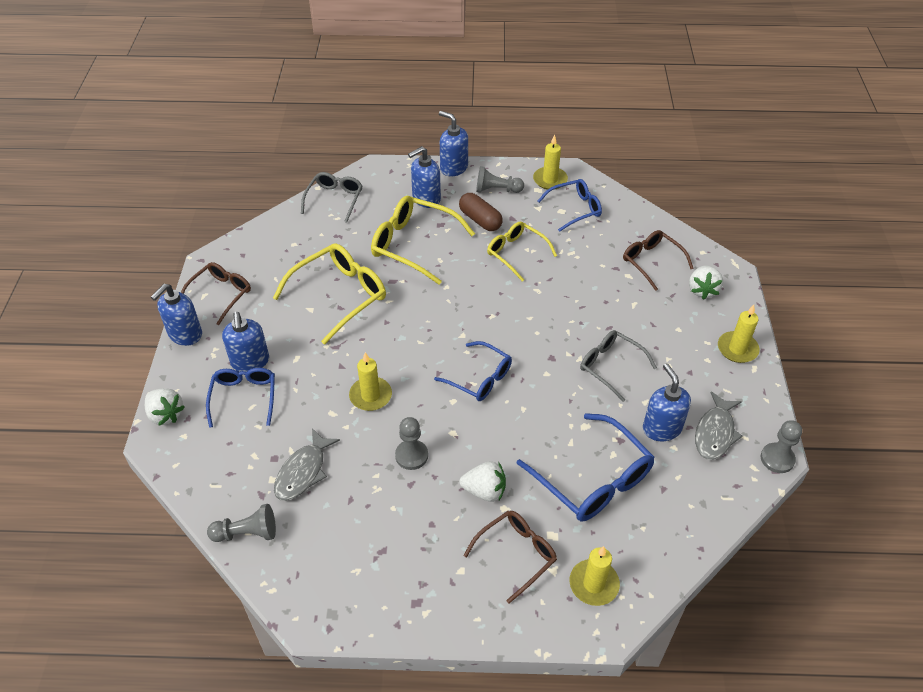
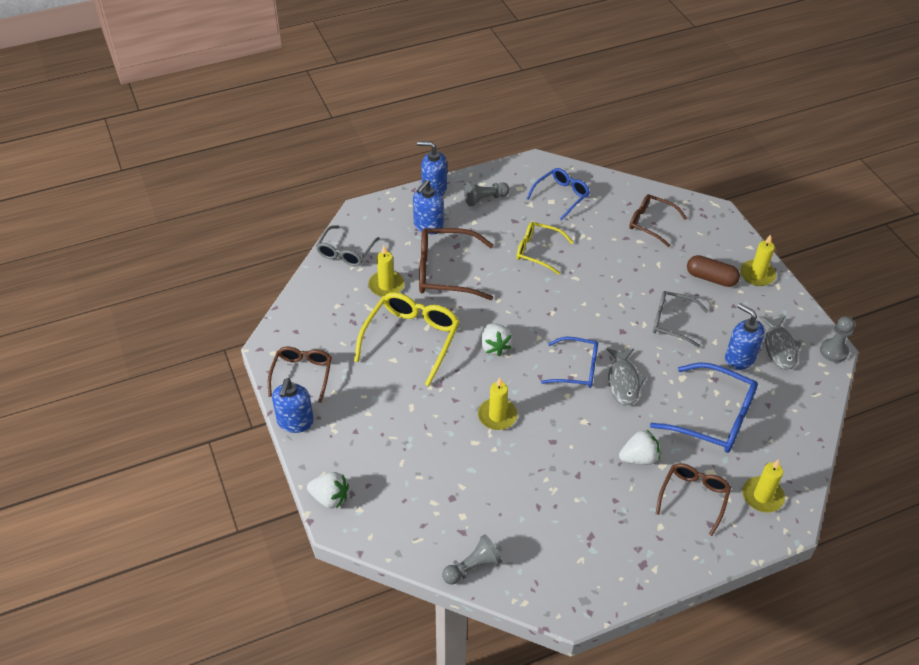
camera: 25 degrees left, 0 degrees up
(244, 397) = (389, 457): blue glasses -> none
(250, 361) = (372, 424): blue soap dispenser -> none
(303, 472) = (484, 500): grey fish -> grey fish (623, 382)
(334, 199) = (345, 252): grey glasses -> grey glasses turned 150 degrees counterclockwise
(411, 455) = (563, 452): grey pawn -> none
(413, 245) = (445, 272): yellow glasses -> brown glasses
(480, 220) = (488, 231): brown capsule -> brown capsule (711, 278)
(550, 180) = (524, 176): yellow candle -> yellow candle (386, 285)
(702, 290) = (703, 235): white strawberry -> white strawberry (494, 346)

